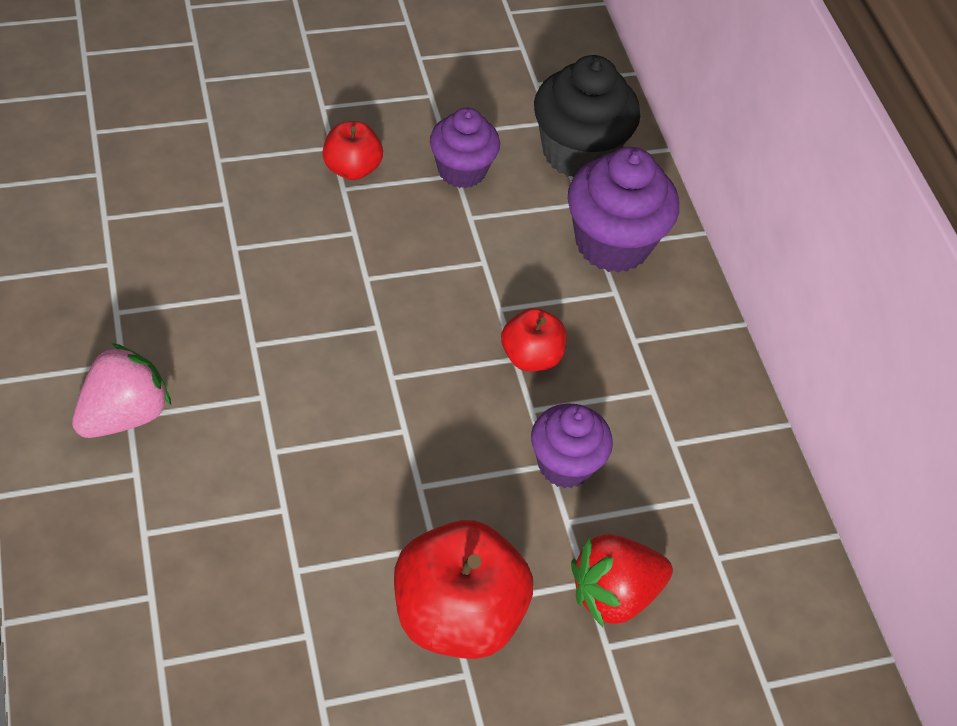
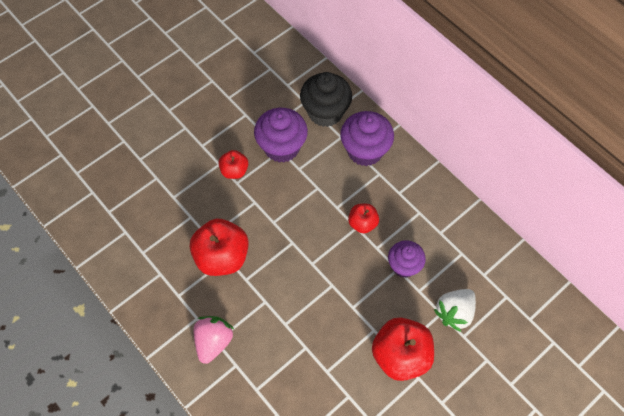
camera: 20 degrees left, 10 degrees up
(236, 289) = (222, 257): none -> red apple
(461, 171) = (282, 147): purple cupcake -> purple cupcake, size x1.53
(614, 595) = (454, 313): red strawberry -> white strawberry

